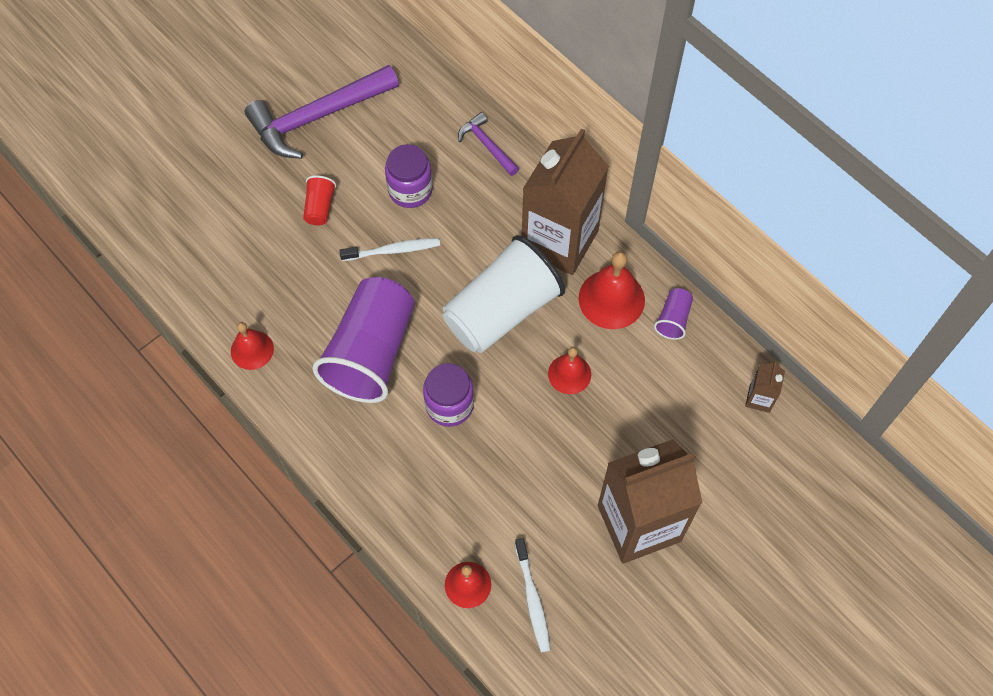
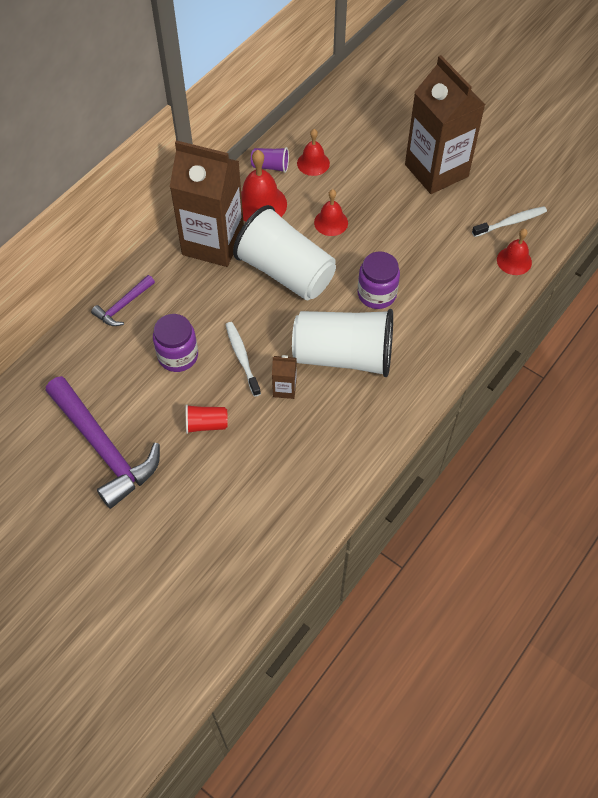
camera: 100 degrees left, 5 degrees down
(252, 350) = (362, 447): red bell -> red bell (313, 163)
(371, 352) = (343, 356): purple cup -> white cup
(759, 398) = (324, 115): brown carton -> brown carton (284, 388)

